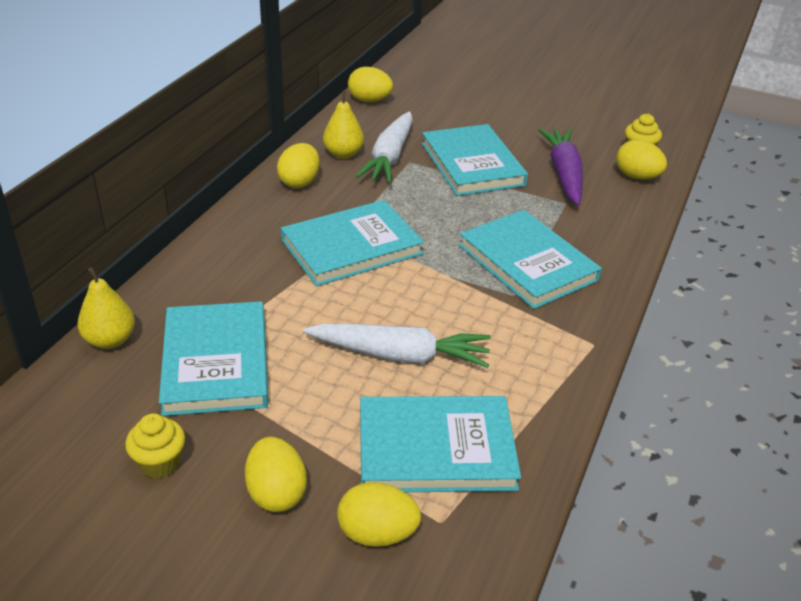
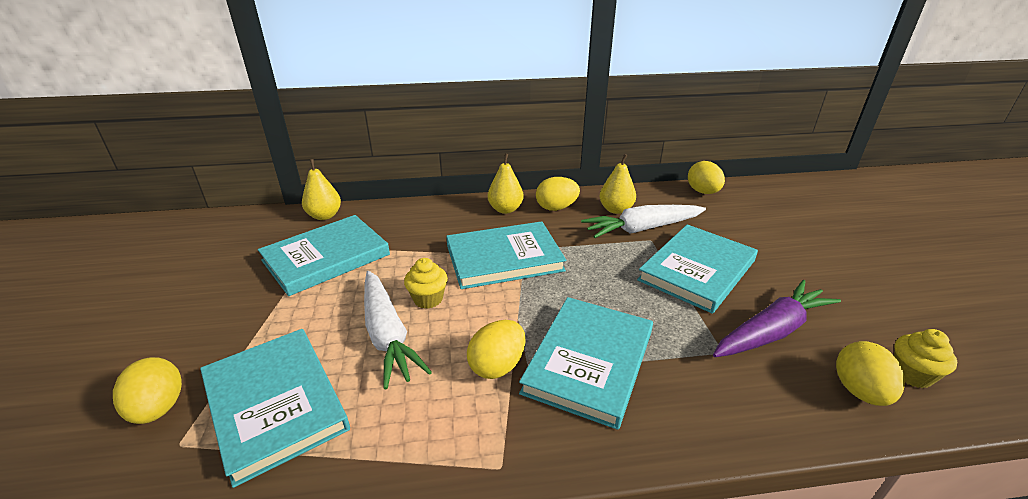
camera: 60 degrees right, 5 degrees down
(159, 463) = (215, 278): yellow cupcake -> yellow cupcake (428, 299)
(264, 211) = (505, 209): none -> yellow pear
(276, 493) = (197, 337): yellow egg -> yellow egg (497, 366)
(351, 247) = (504, 258): turquoise book -> turquoise book turned 45 degrees counterclockwise

